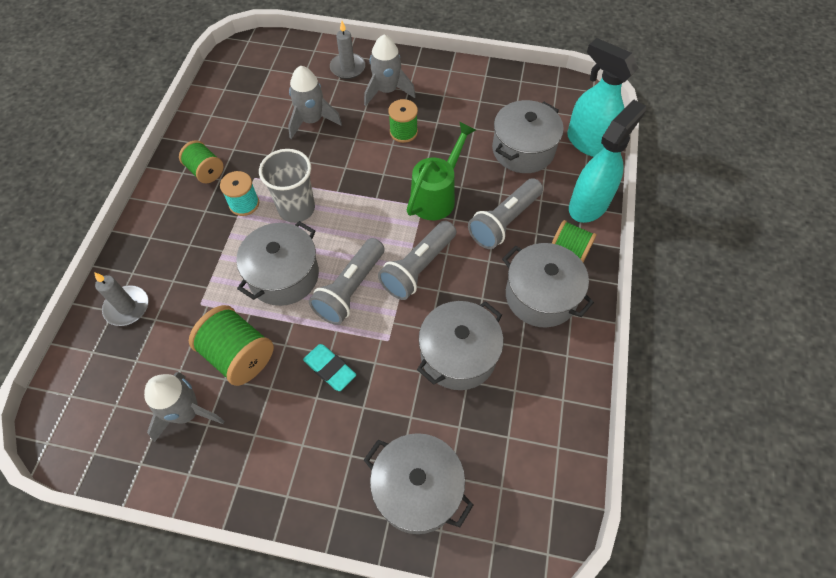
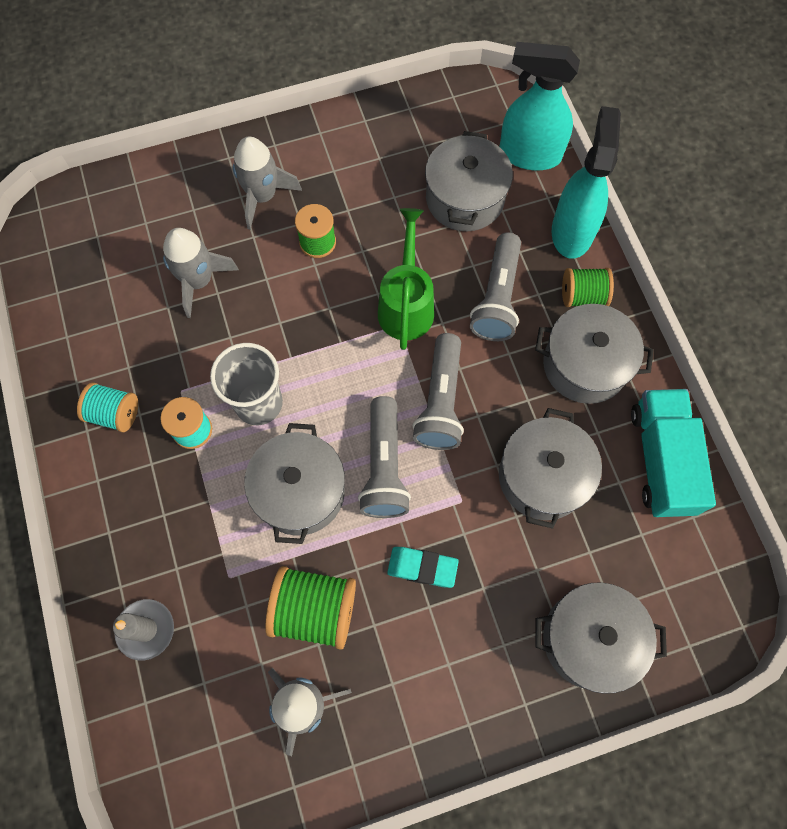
camera: 30 degrees left, 10 degrees up
(205, 171) = (115, 413): green spool -> turquoise spool
(347, 68) = (194, 187): grey candle -> none
(558, 392) = (661, 460): none -> turquoise truck

